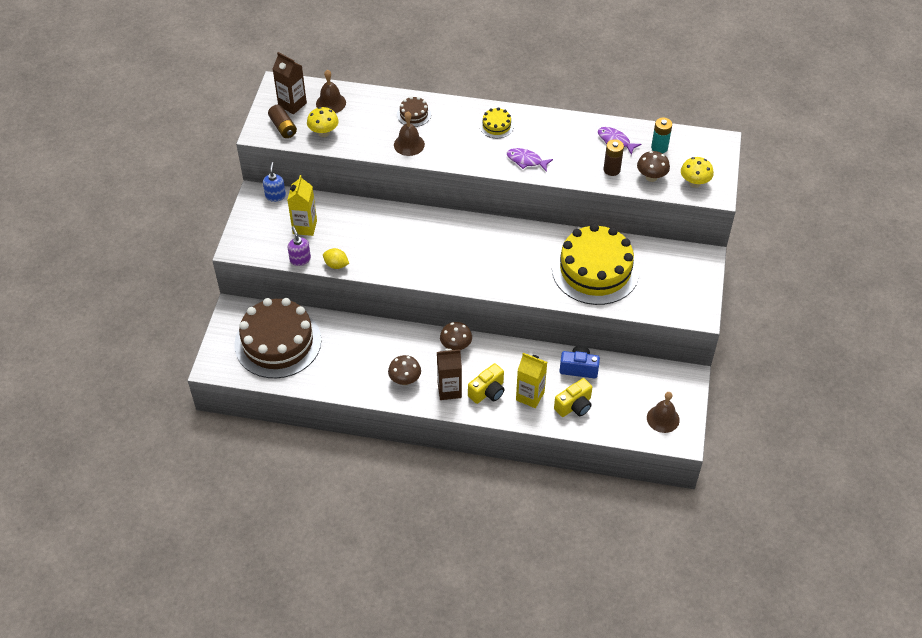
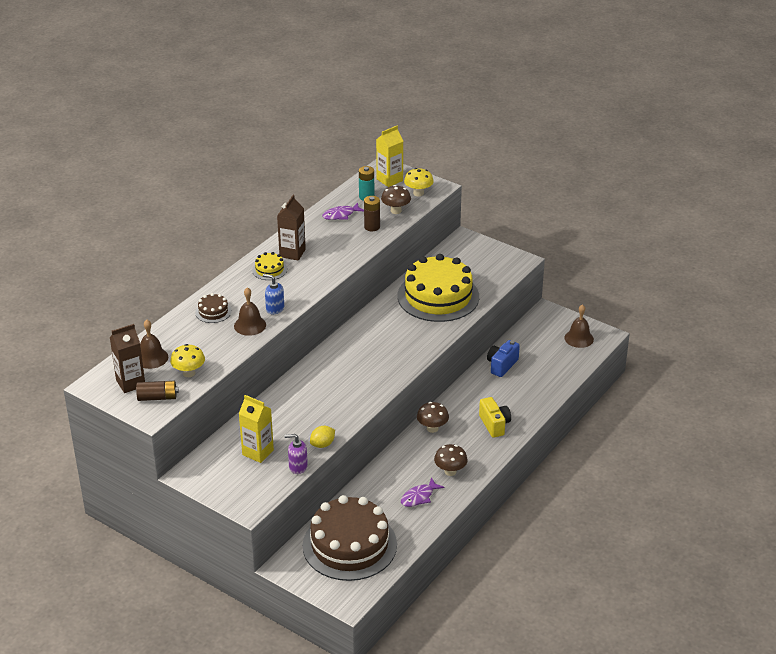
camera: 65 degrees left, 15 degrees down
(275, 196) = (199, 461): blue soap dispenser -> blue soap dispenser (275, 308)
(449, 390) = (478, 447): brown carton -> brown carton (292, 253)
(526, 160) = (325, 266): purple fish -> purple fish (419, 497)
(530, 396) = (514, 402): yellow carton -> yellow carton (389, 180)
(574, 406) = (539, 380): yellow camera -> none

